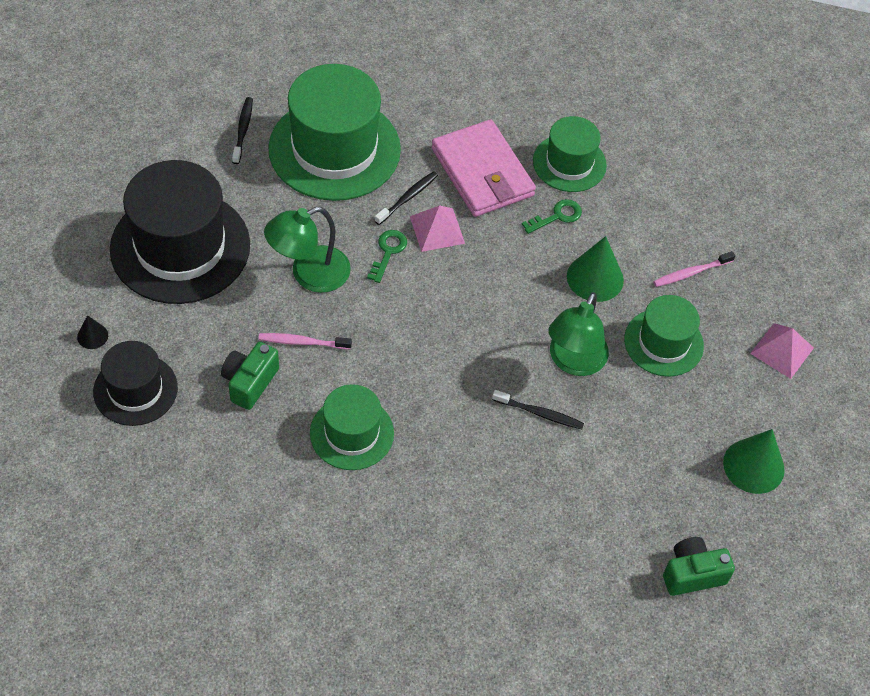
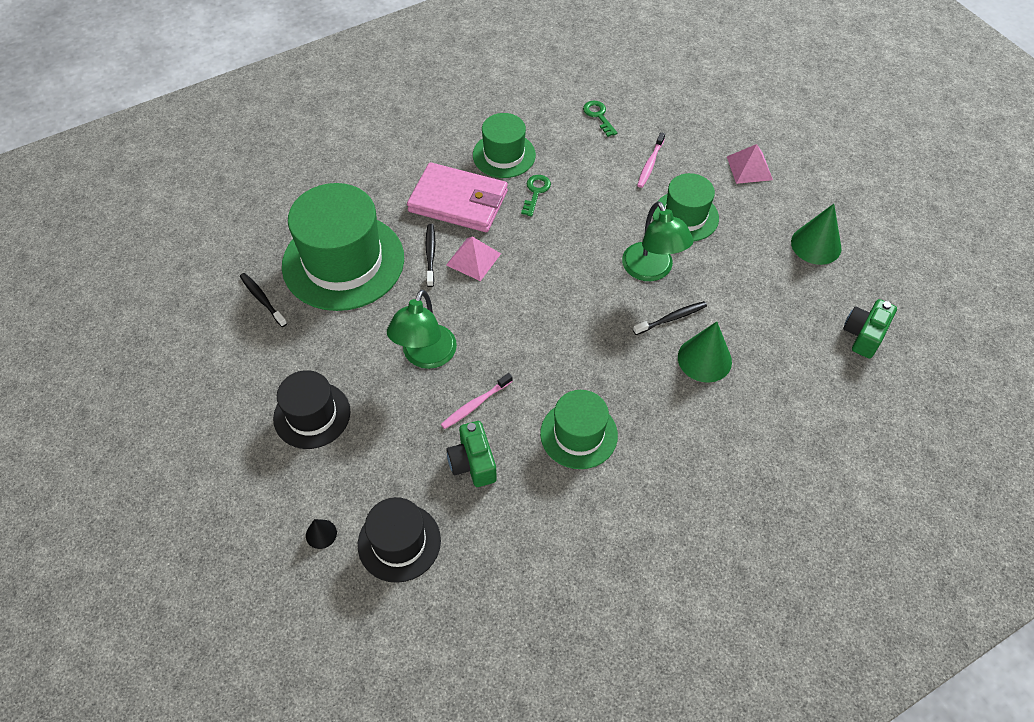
camera: 40 degrees left, 0 degrees up
(180, 247) = (312, 415): black hat -> black hat, size x0.56
(388, 252) = (459, 299): green key -> green key (598, 116)
(595, 278) = (602, 211): green cone -> green cone (704, 359)

